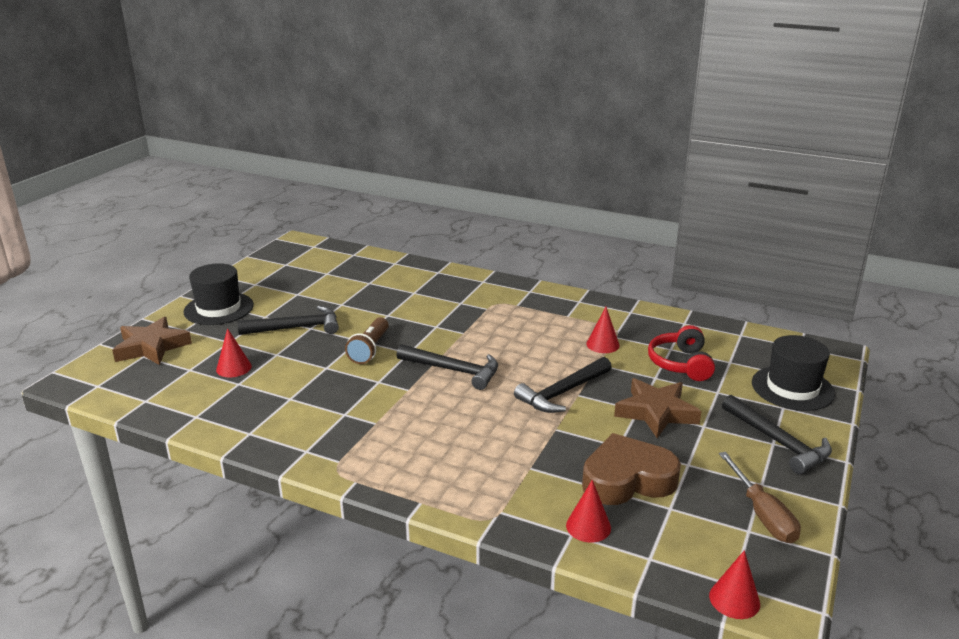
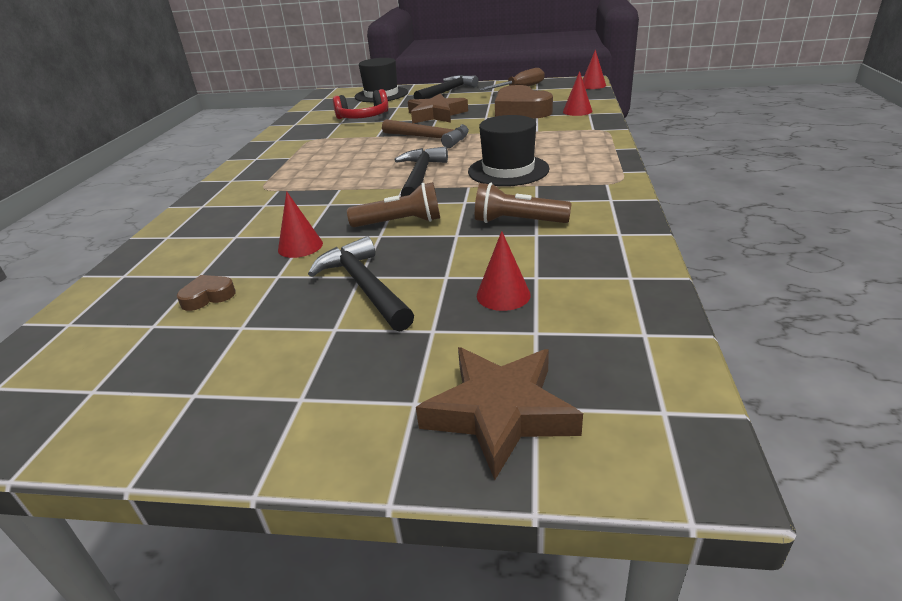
camera: 105 degrees left, 5 degrees up
(219, 308) = (315, 396): black hat -> black hat (508, 170)
(317, 395) = (517, 222): none -> brown flashlight
(340, 285) = (208, 297): none -> brown heart
(563, 393) = (430, 138): black hammer -> brown hammer
(602, 344) = (342, 139): red cone -> red cone (300, 246)

